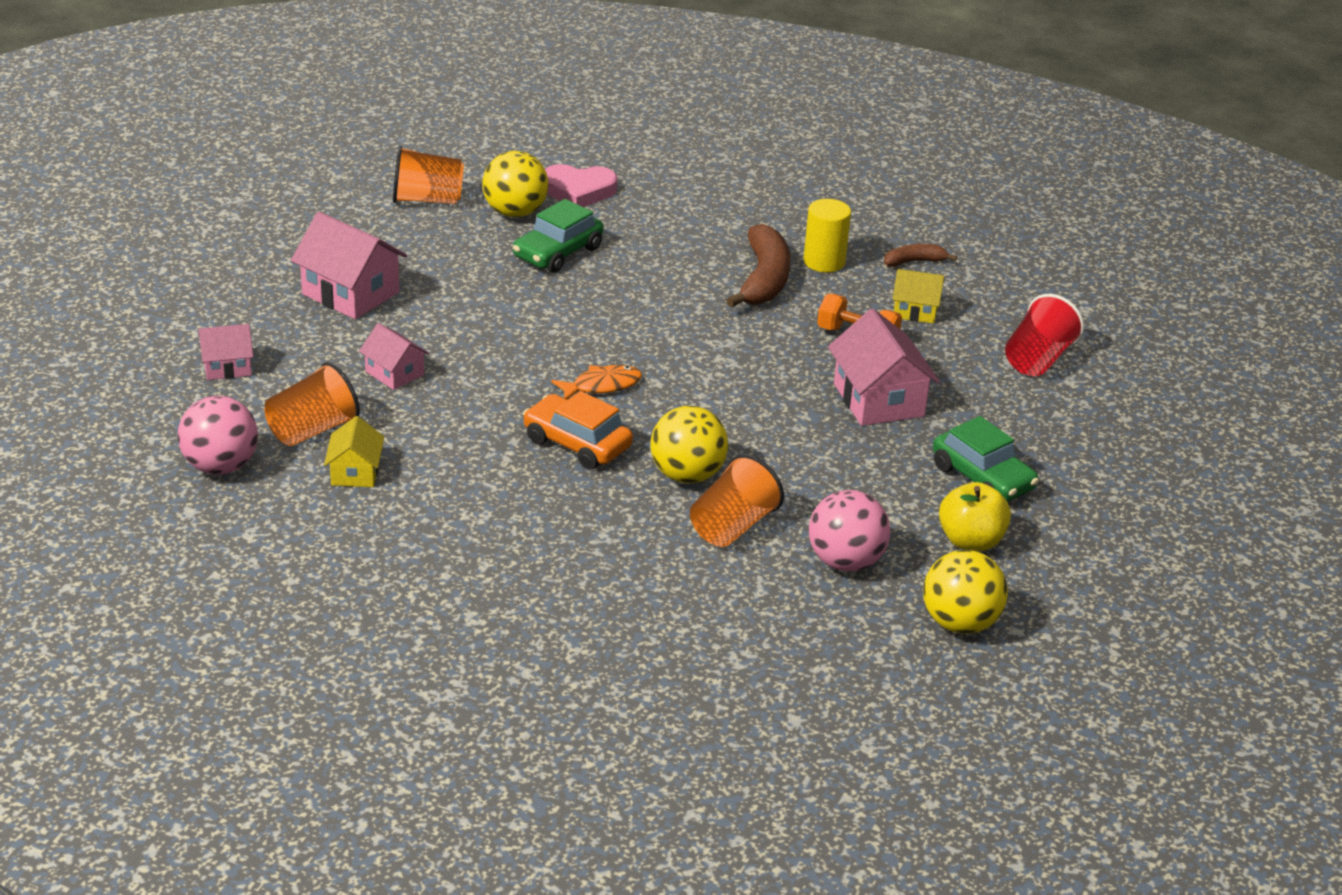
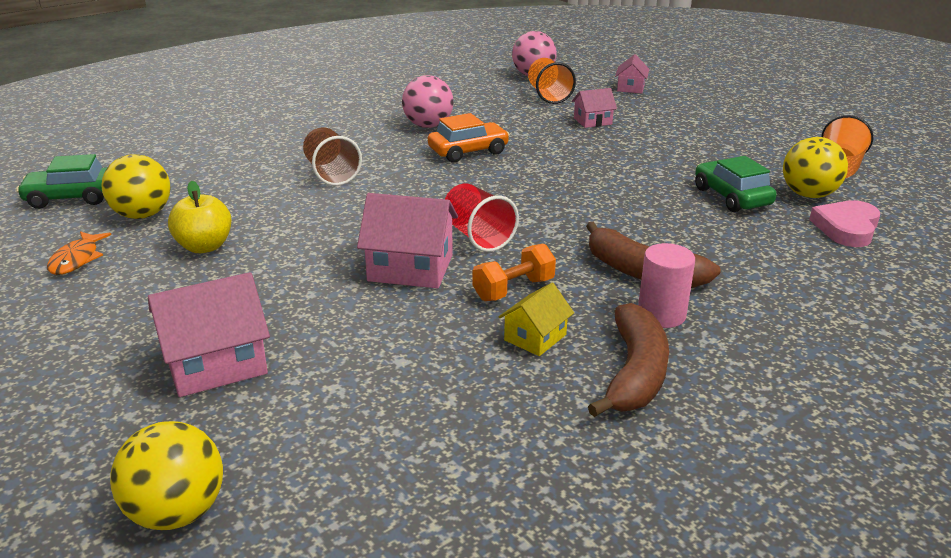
camera: 120 degrees right, 5 degrees down
(350, 293) = (700, 125): pink house -> pink house (216, 363)
(355, 472) = (498, 98): yellow house -> none
(602, 386) = (527, 172): orange fish -> orange fish (77, 259)
(687, 475) = (399, 174): yellow ball -> yellow ball (177, 512)
(732, 526) = (331, 174): orange cup -> brown cup
(824, 262) = (661, 315): yellow cylinder -> pink cylinder
(845, 562) = (250, 197): pink ball -> pink ball (428, 126)
(914, 262) = (634, 373): brown banana -> brown banana, size x1.90
(982, 478) = (261, 278): green car -> green car (71, 197)
(1038, 359) = (388, 382): red cup -> red cup (477, 236)

